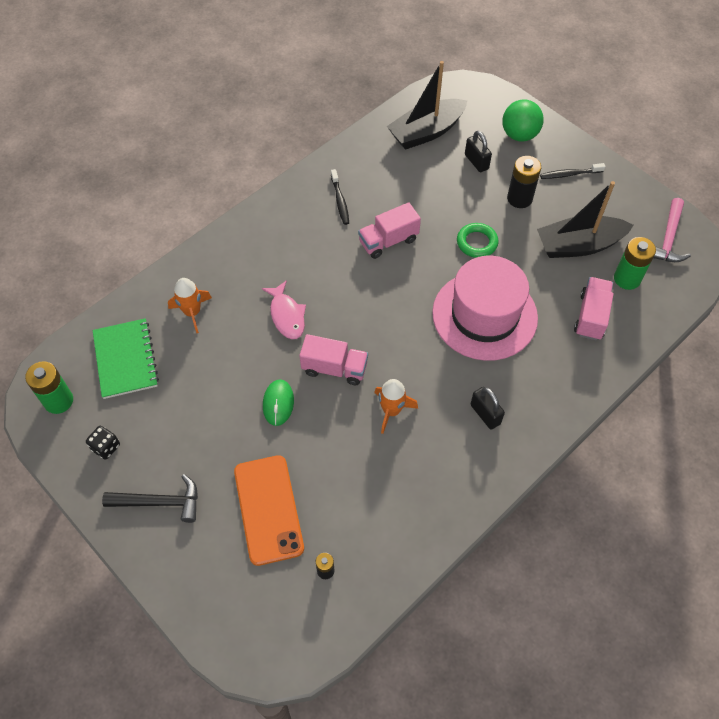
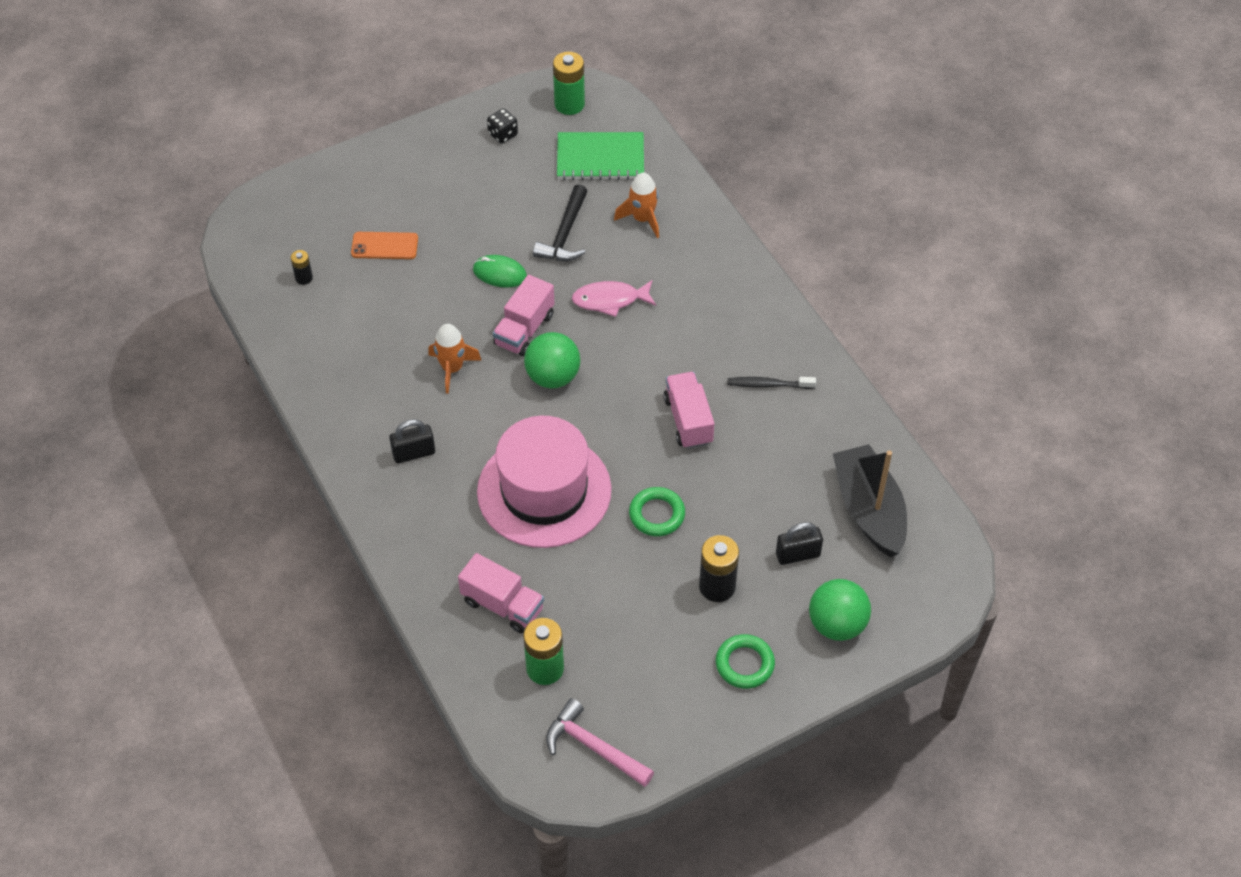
camera: 105 degrees right, 5 degrees down
(160, 502) = (427, 167): black hammer -> black hammer (565, 234)
(268, 509) = (384, 246): orange phone -> orange phone, size x0.59
(376, 336) = (553, 377): none -> green ball
(569, 174) = (744, 664): black toothbrush -> green ring
(578, 245) = (617, 631): black boat -> none

